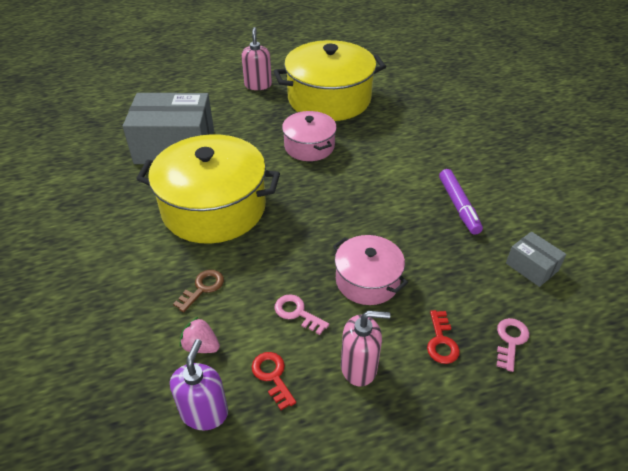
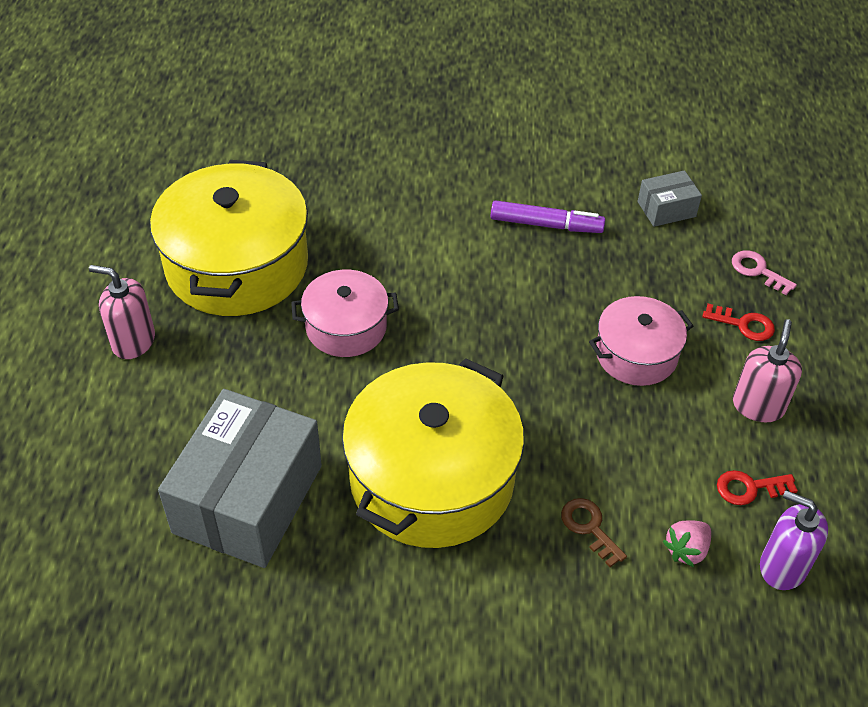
camera: 70 degrees left, 5 degrees up
(297, 313) = (664, 438): pink key -> none

